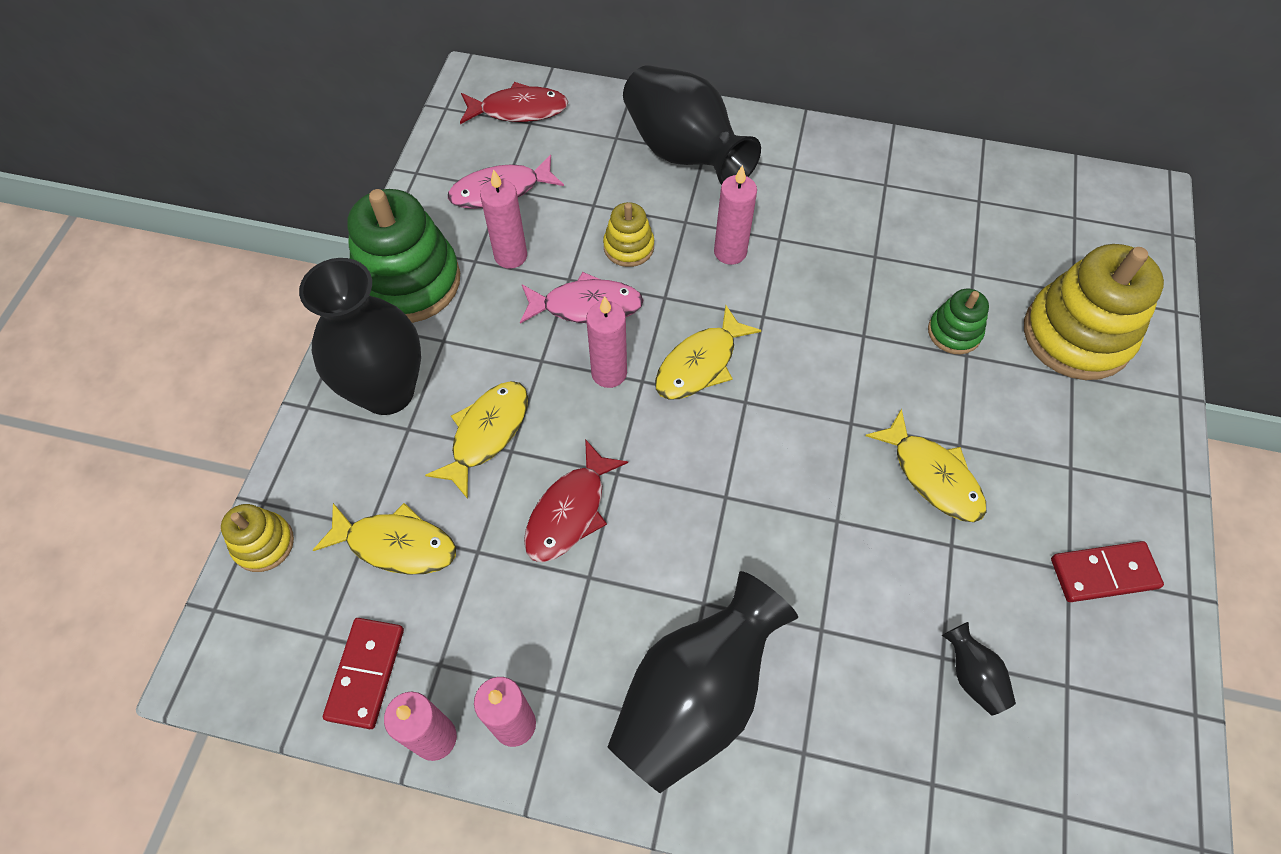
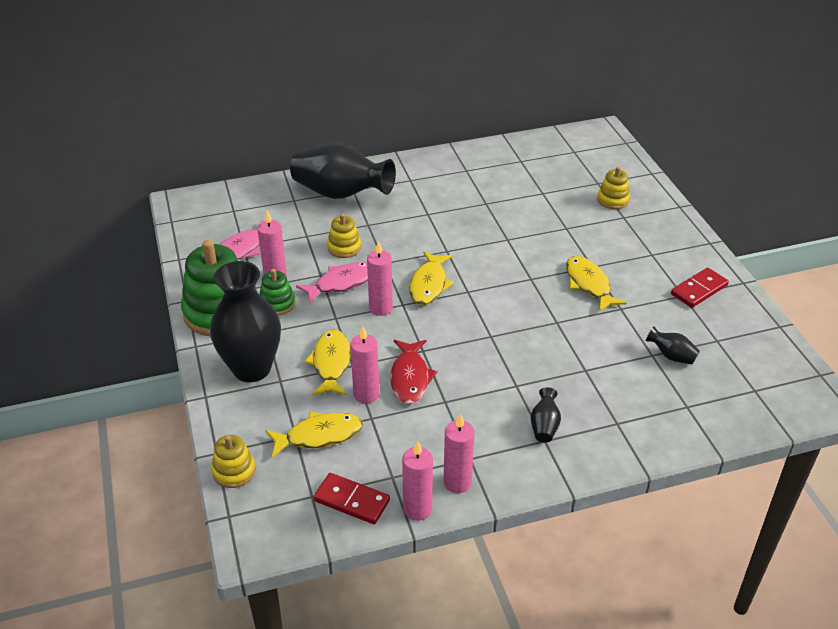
camera: 30 degrees left, 20 degrees down
(366, 673) = (352, 500): red domino -> red domino turned 45 degrees counterclockwise
(519, 110) = (221, 207): red fish -> none
(695, 697) = (544, 426): black vase -> black vase, size x0.42
(730, 252) = (405, 229): pink candle -> pink candle (366, 394)
(932, 476) = (589, 284): yellow fish -> yellow fish turned 135 degrees counterclockwise
(954, 332) = (552, 221): green stacking toy -> green stacking toy (277, 304)
(1076, 335) = (613, 200): yellow stacking toy -> yellow stacking toy, size x0.50

